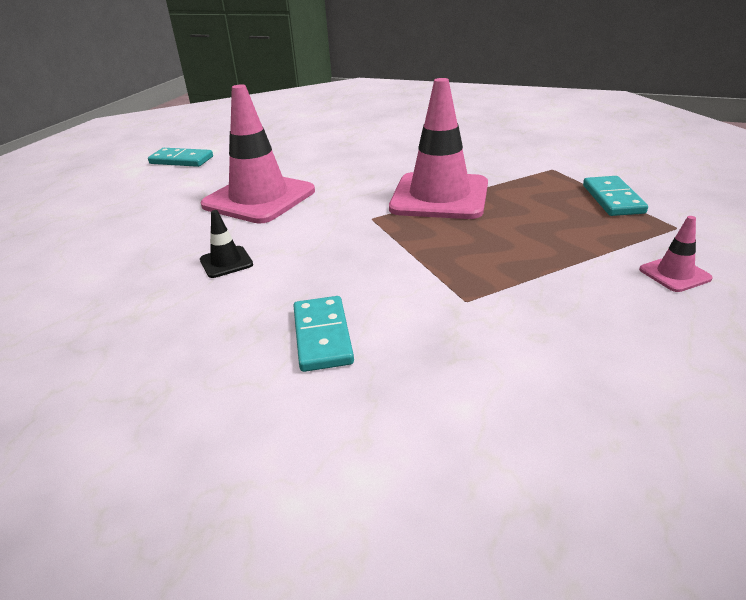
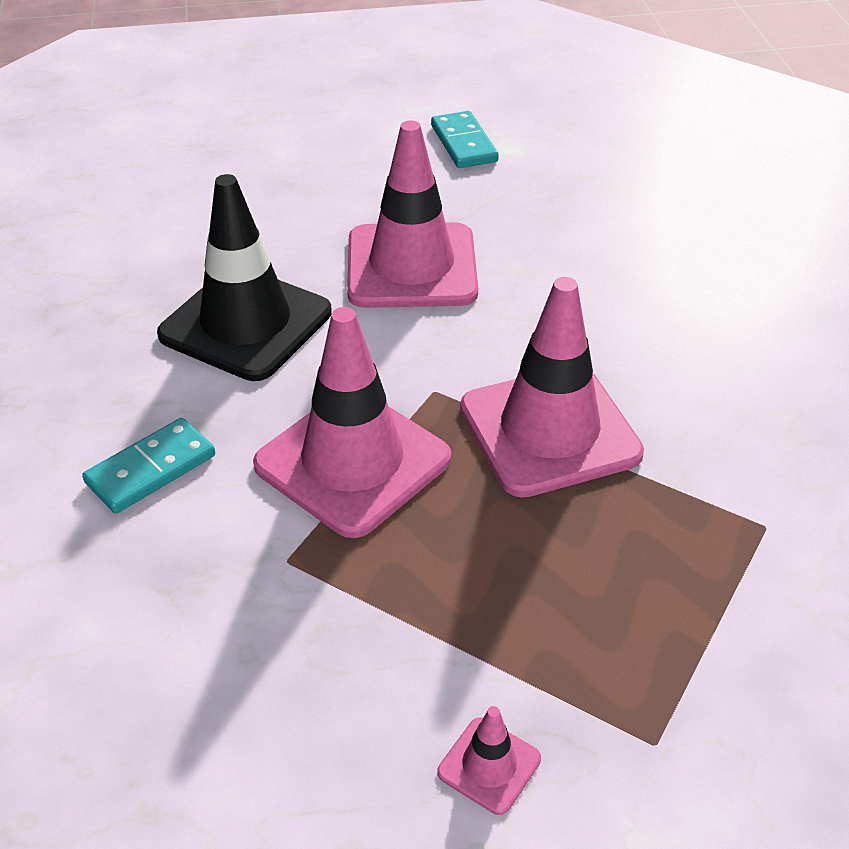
camera: 55 degrees right, 10 degrees up
(226, 262) = (246, 323): black traffic cone -> black traffic cone, size x2.35
(402, 256) = (352, 462): none -> pink traffic cone
(613, 199) = (701, 637): turquoise domino -> none

